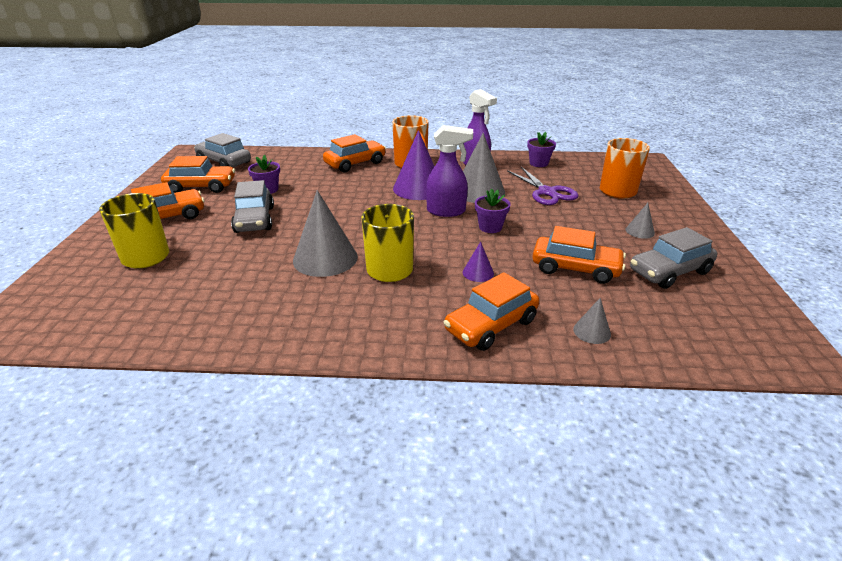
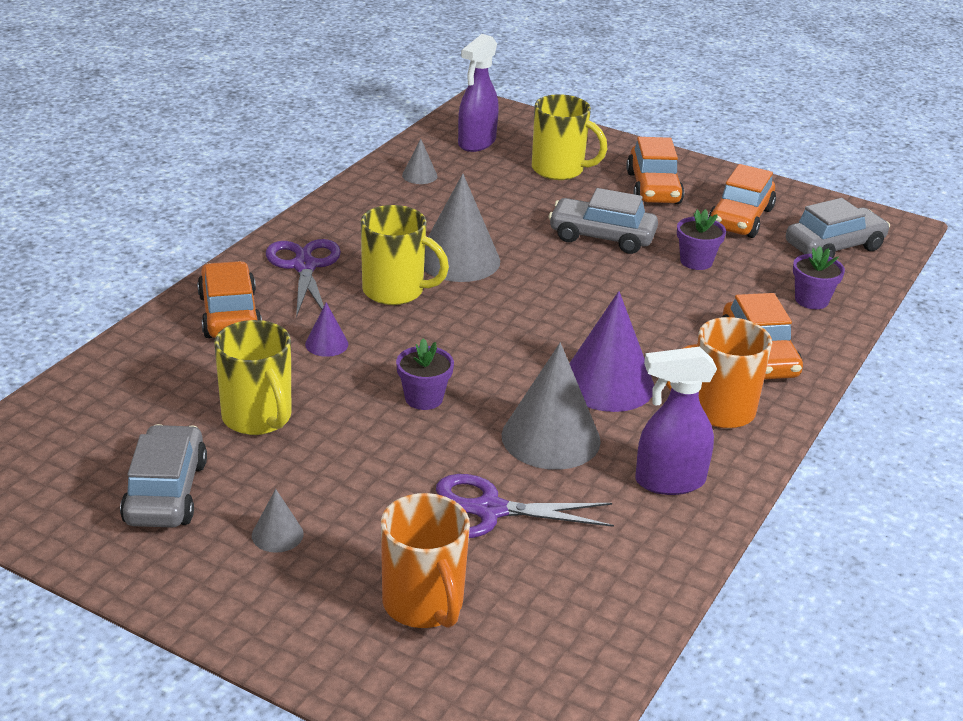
camera: 115 degrees right, 0 degrees up
(391, 318) = (304, 266): none -> purple scissors
(446, 211) = (505, 380): purple spray bottle -> purple spray bottle (476, 143)
(538, 163) = (625, 569): purple flower pot -> purple flower pot (811, 300)
(575, 268) = (258, 418): orange car -> yellow mug
(592, 331) = (149, 368): grey cone -> grey cone (419, 175)

